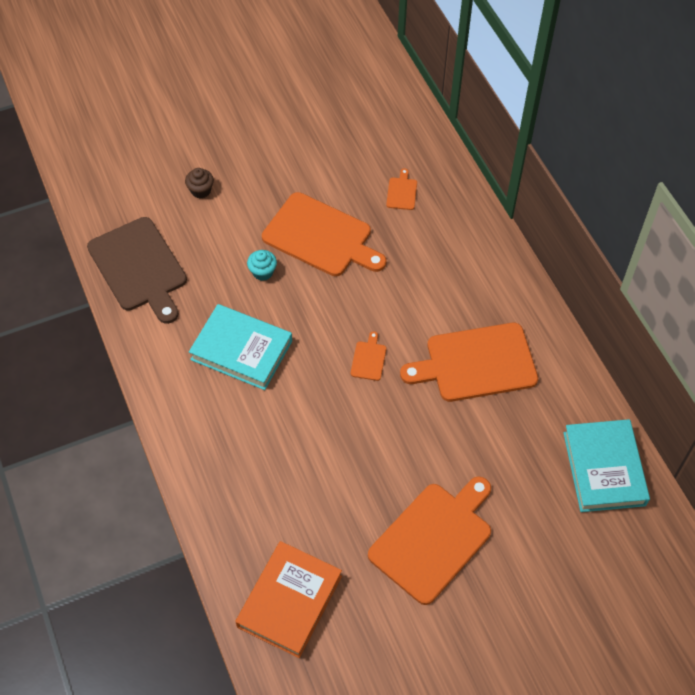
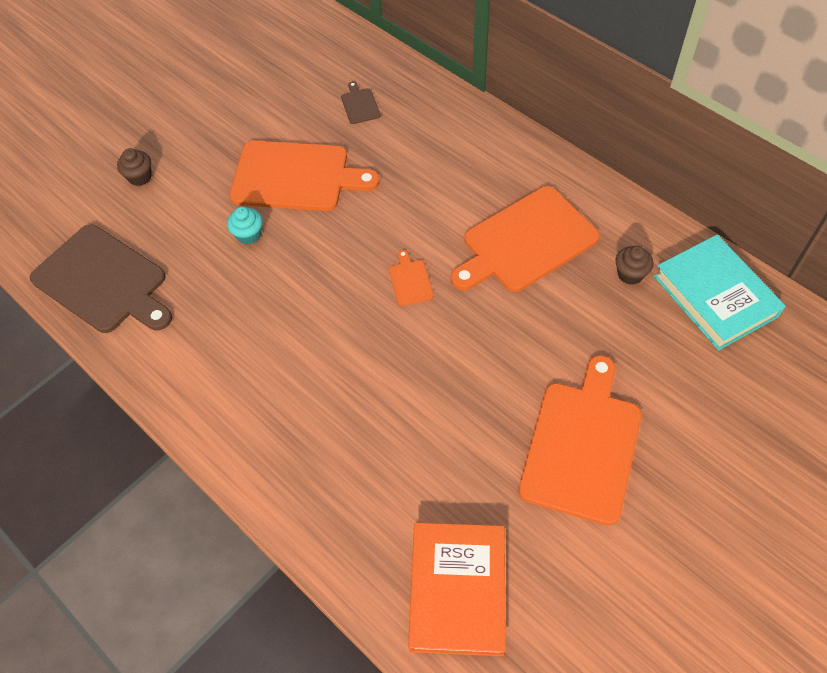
camera: 20 degrees left, 0 degrees up
(241, 350) = (263, 325): turquoise book -> none
(402, 192) = (360, 105): orange cutting board -> brown cutting board
(545, 423) = (630, 274): none -> brown cupcake

